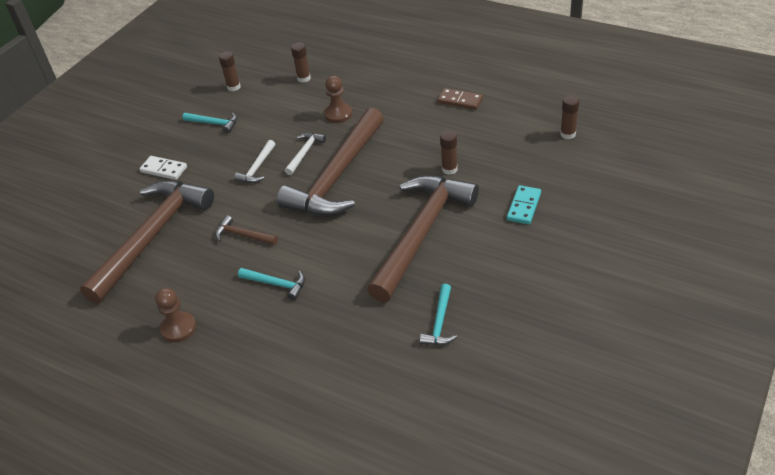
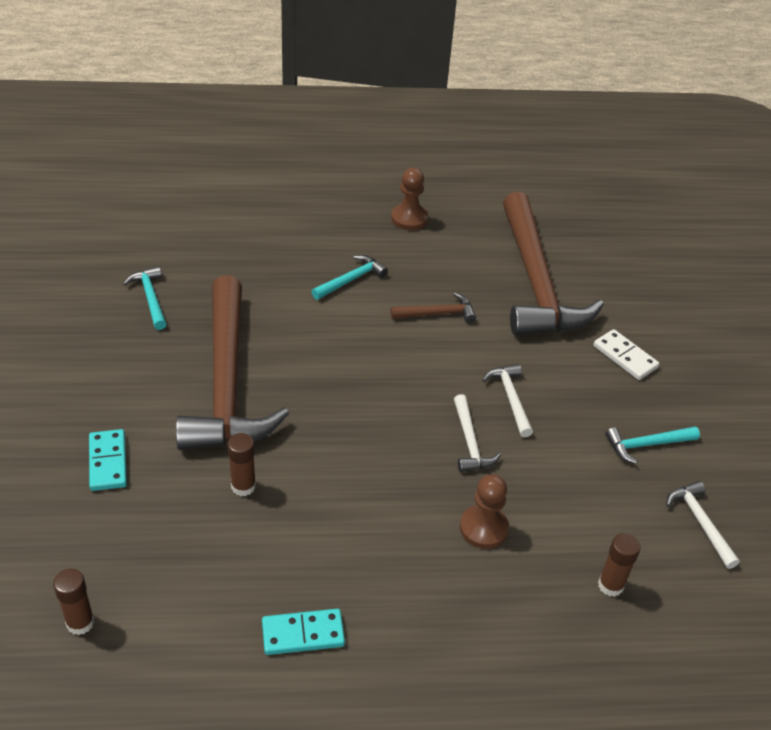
camera: 140 degrees right, 0 degrees up
(164, 169) = (625, 357): white domino -> white domino turned 60 degrees clockwise
(234, 87) = (700, 522): brown glue stick -> white hammer
(276, 284) = (351, 280): turquoise hammer -> turquoise hammer turned 150 degrees clockwise
(337, 176) = (393, 422): brown hammer -> none
(460, 101) = (303, 634): brown domino -> turquoise domino

